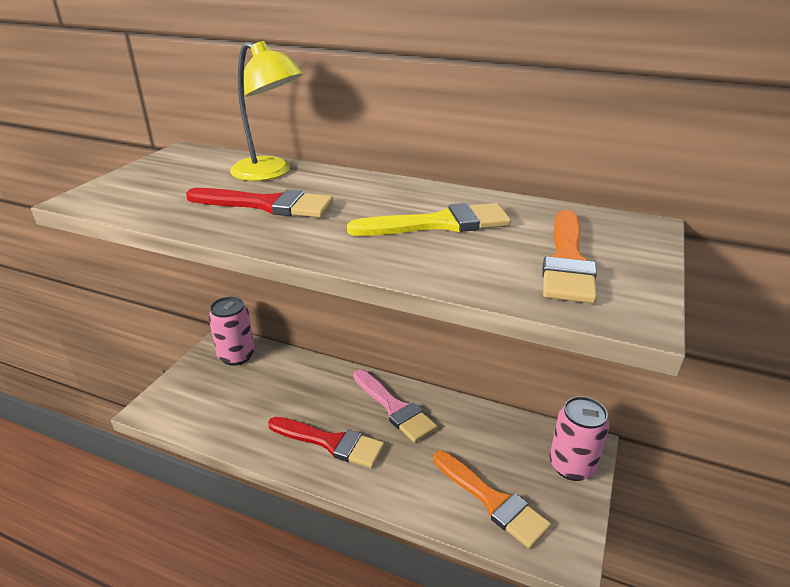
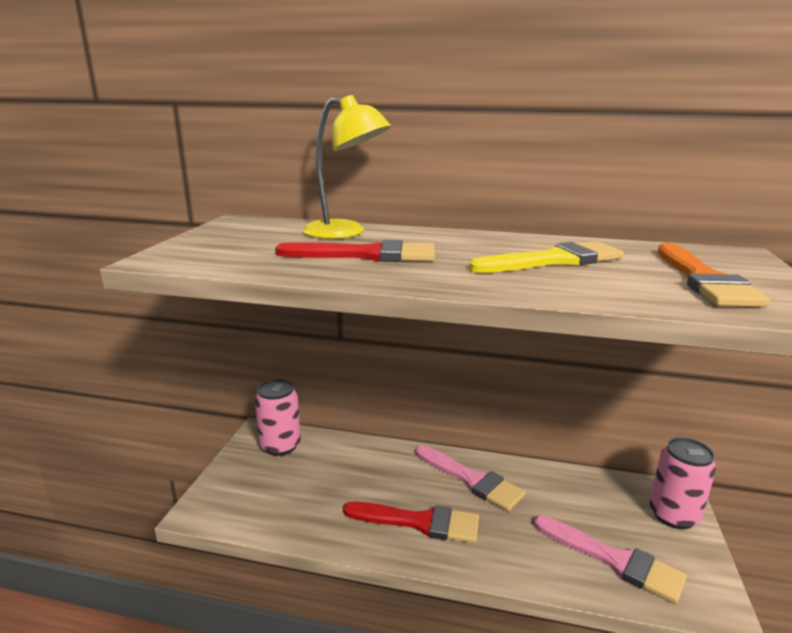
camera: 10 degrees left, 10 degrees down
(492, 501) = (614, 560): orange brush -> pink brush

